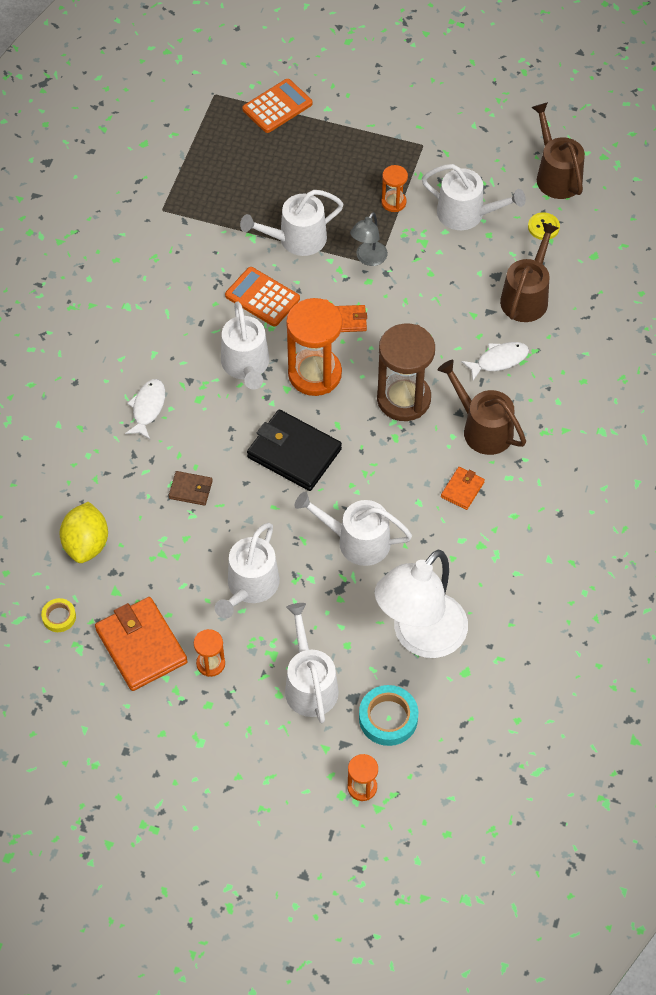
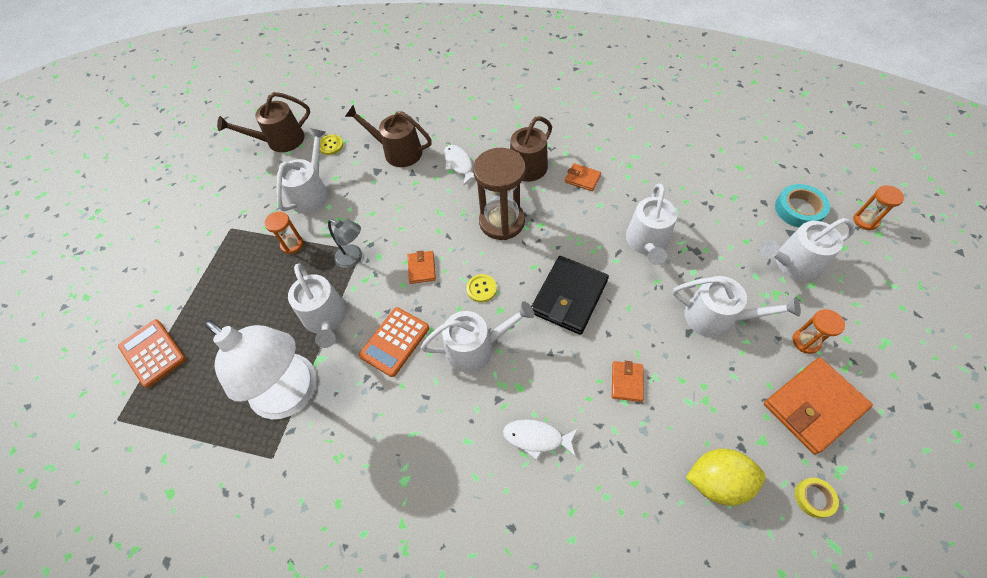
camera: 90 degrees left, 0 degrees up
(190, 490) = (626, 382): brown wallet -> orange wallet
(314, 374) = (481, 289): orange hourglass -> yellow button
(420, 637) = (721, 195): white lamp -> white lamp (293, 394)

